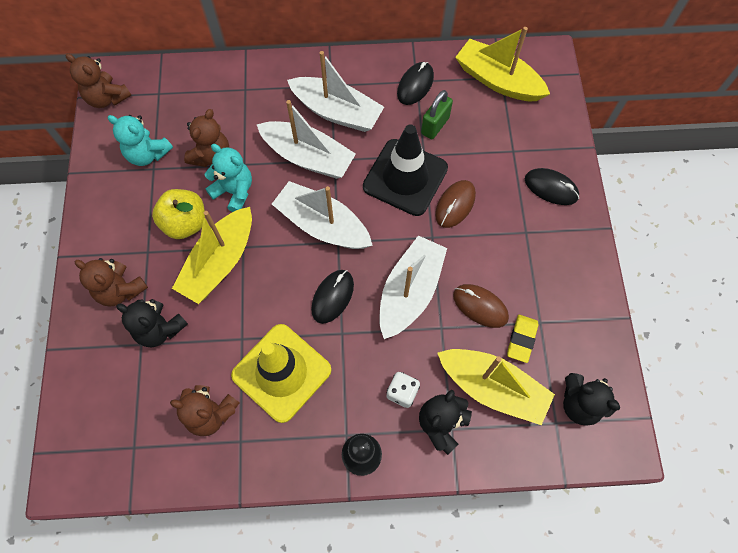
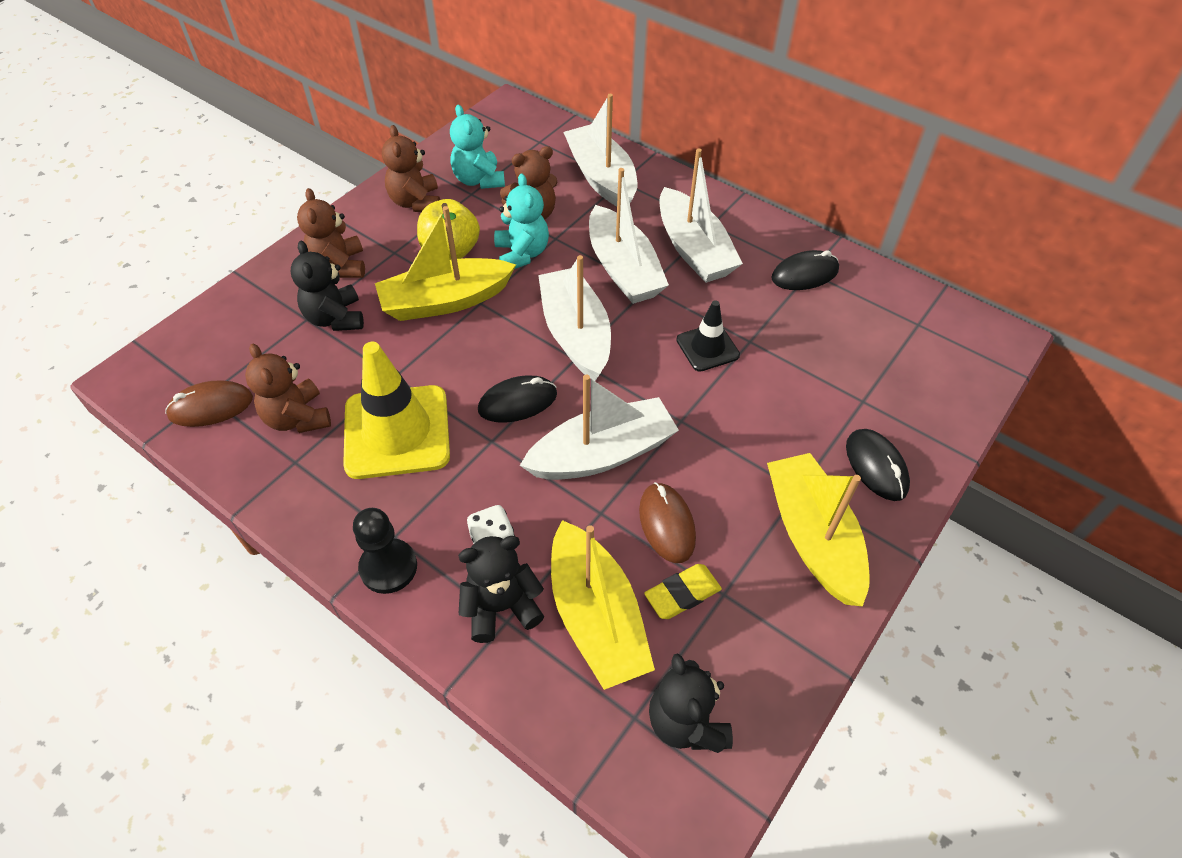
camera: 40 degrees right, 15 degrees down
(107, 98) = (492, 121): brown teddy bear -> brown teddy bear (416, 202)
(229, 95) = (602, 178): none -> white boat
(405, 177) = (707, 347): black traffic cone -> black traffic cone, size x0.54
(435, 125) = (790, 322): green padlock -> none
(455, 205) = (738, 408): brown mouse -> brown mouse (211, 407)
(498, 80) = (910, 324): yellow boat -> yellow boat (812, 537)

